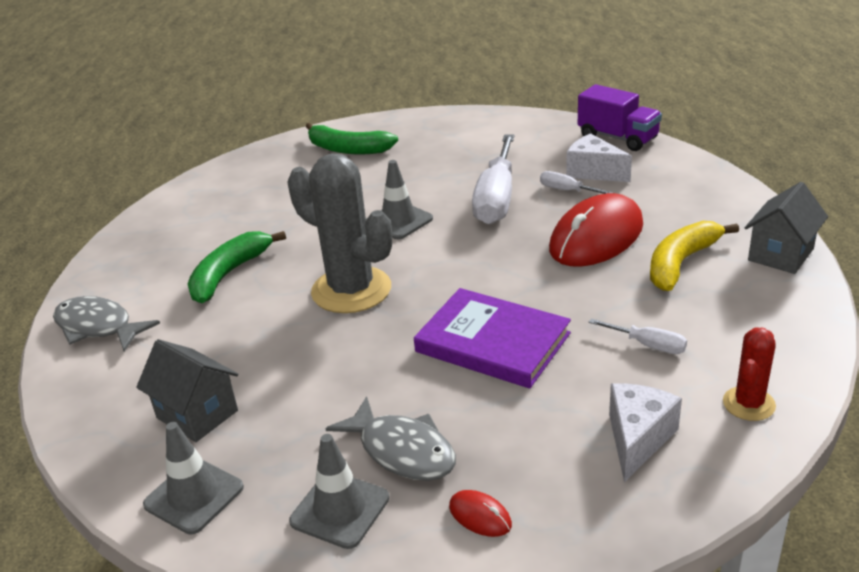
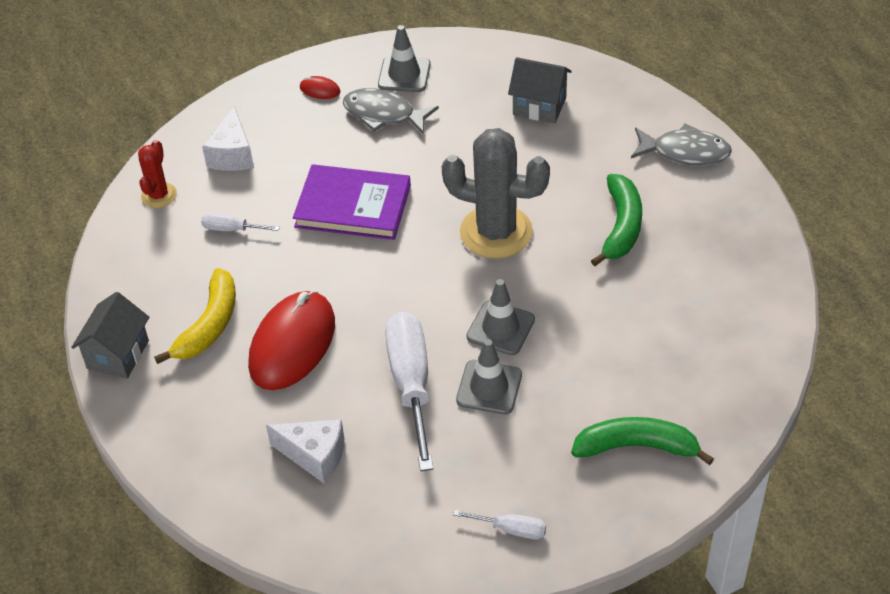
camera: 160 degrees right, 15 degrees up
(194, 496) = (498, 62): grey traffic cone -> grey traffic cone (489, 387)
(566, 190) = (338, 414): white screwdriver -> white screwdriver (511, 529)
(618, 138) = (297, 539): purple truck -> none

